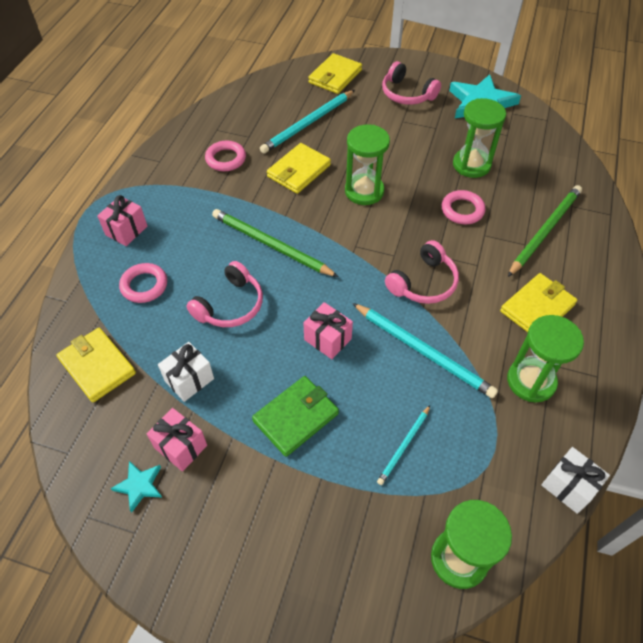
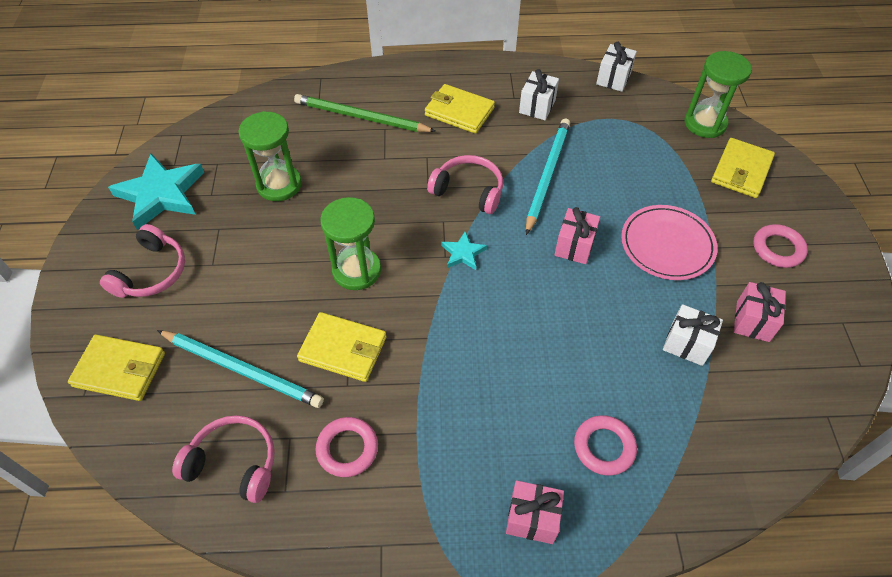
camera: 110 degrees left, 0 degrees up
(97, 366) = (729, 441): yellow wallet -> yellow wallet (741, 171)
(139, 486) = (807, 337): turquoise star -> turquoise star (463, 253)
(230, 305) = (581, 343): pink headphones -> pink headphones (234, 463)
(271, 245) = (479, 335): green pencil -> none
(296, 417) = (667, 245): green wallet -> pink plate
(404, 446) = (643, 169): turquoise pencil -> none
(462, 210) = (355, 180): pink ring -> pink ring (778, 249)
(531, 381) = (537, 106): green hourglass -> white gift

